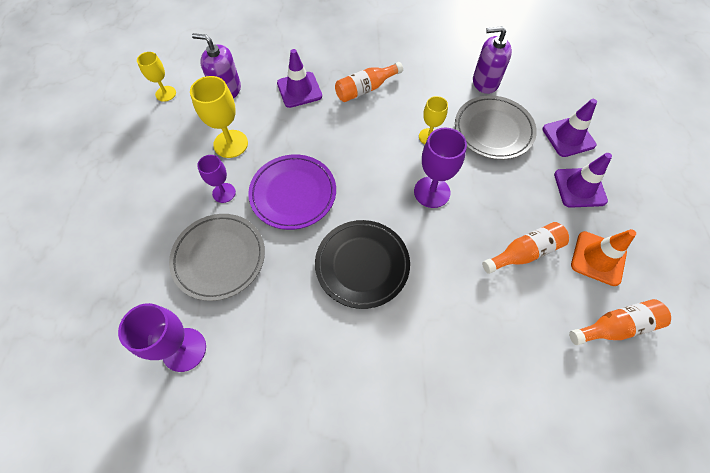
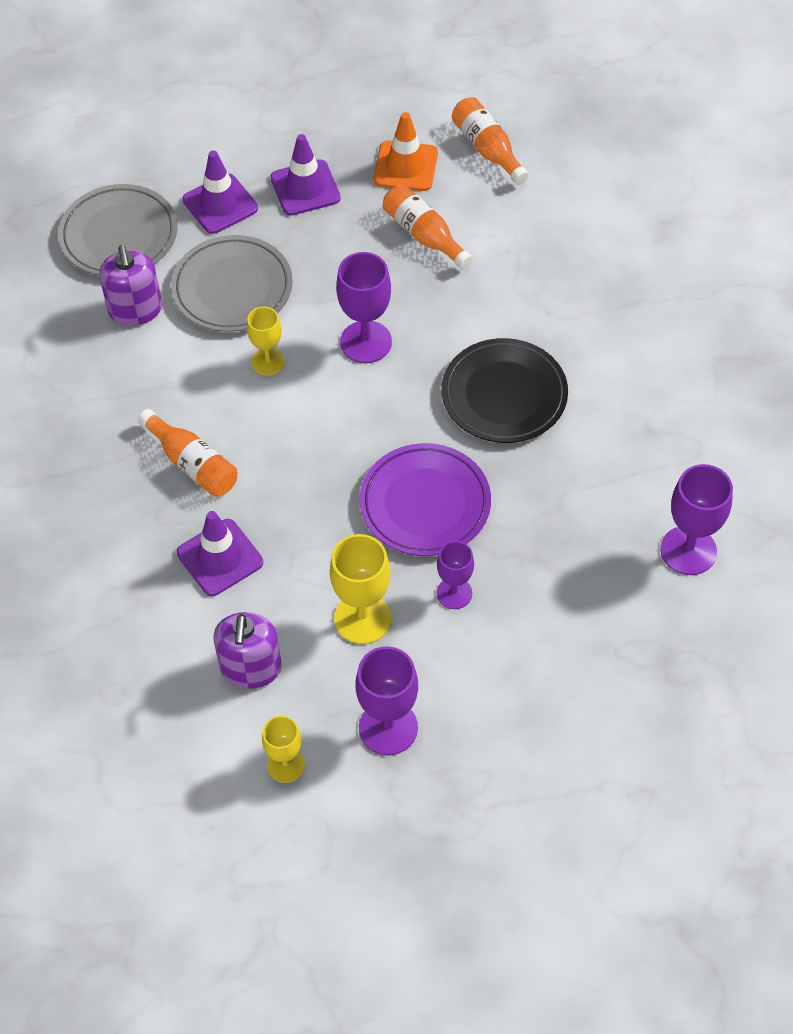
camera: 105 degrees left, 5 degrees down
(159, 140) = (388, 727): none -> purple goblet
(219, 258) = (556, 559): grey plate -> grey plate (119, 235)

